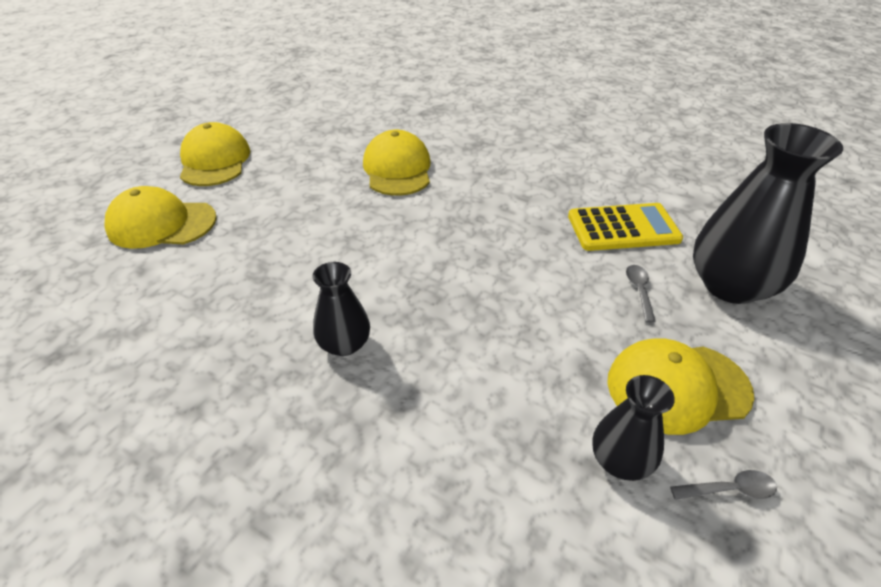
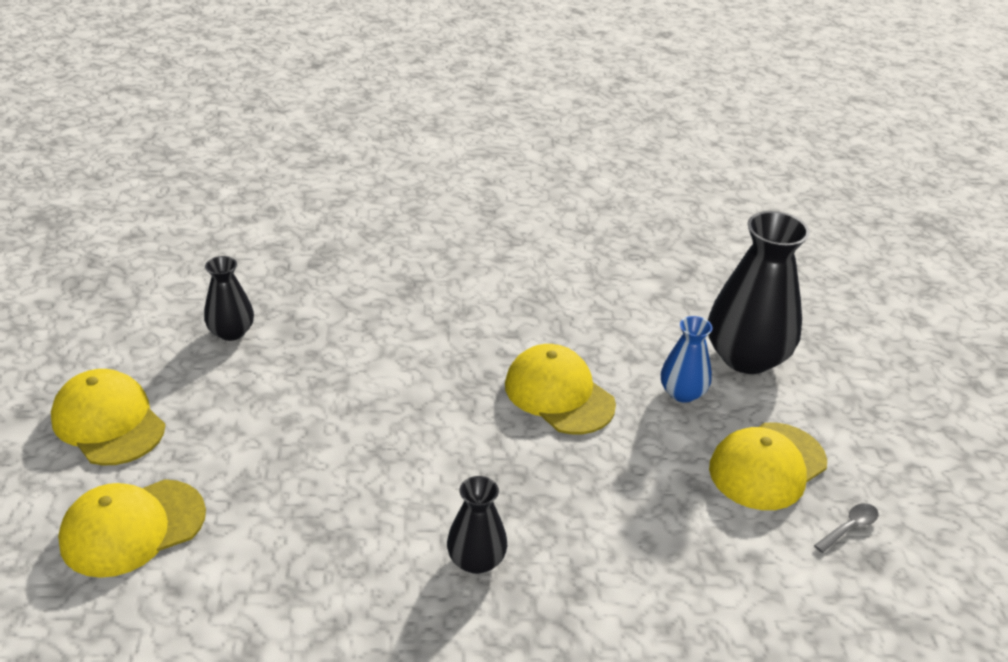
camera: 35 degrees left, 5 degrees down
(397, 169) = (350, 350): yellow cap -> yellow cap (559, 394)
(620, 460) = (769, 544): black vase -> black vase (231, 332)
(623, 228) = (625, 334): yellow calculator -> none
(639, 291) = (682, 393): grey spoon -> blue vase

